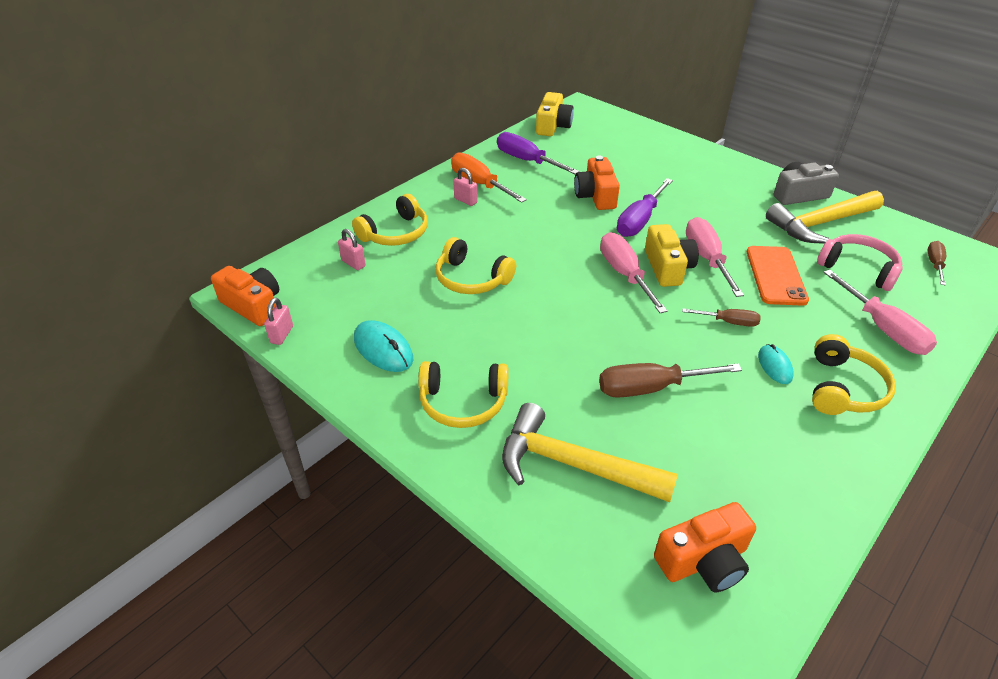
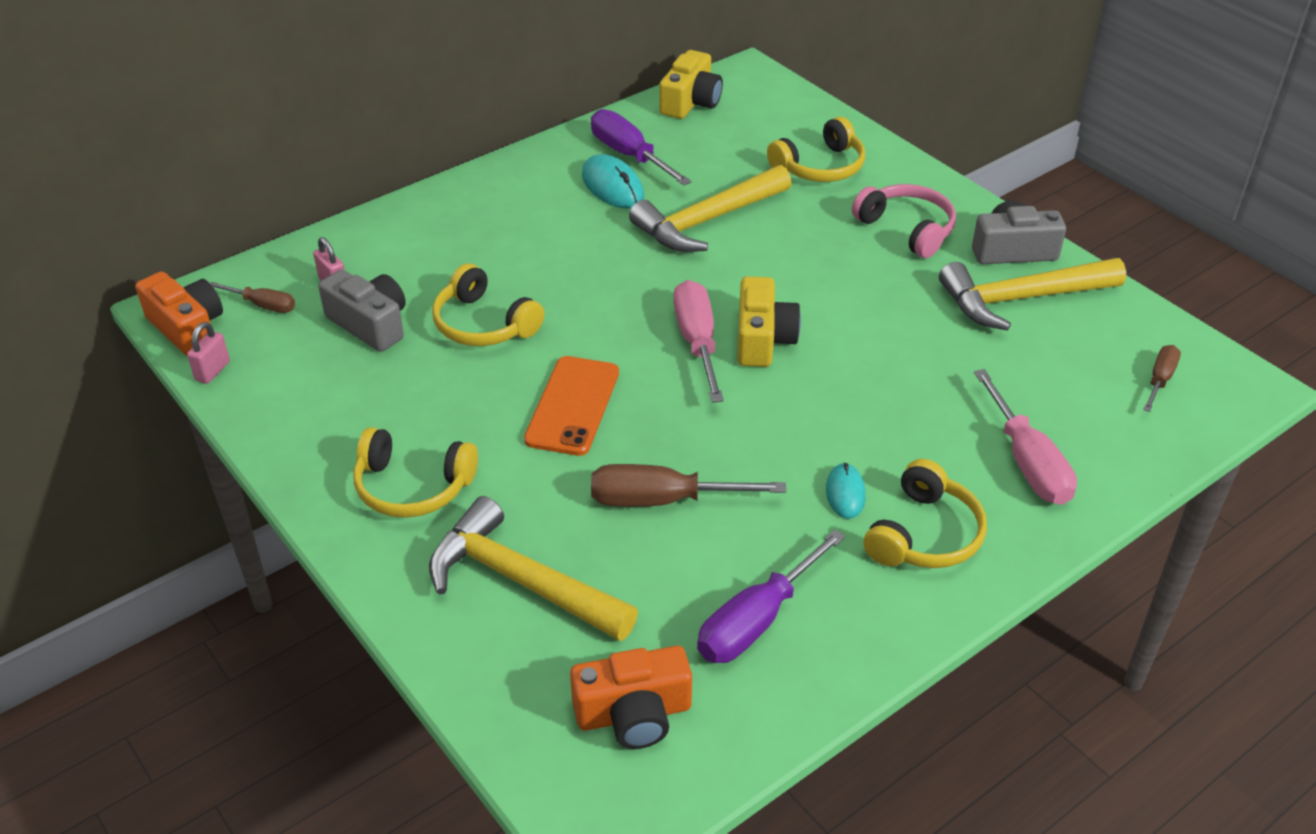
camera: 10 degrees right, 0 degrees up
(383, 349) = (335, 406): turquoise mouse -> turquoise mouse (612, 186)
(389, 288) = (370, 324): none -> grey camera
(395, 233) = (404, 247): yellow headphones -> yellow headphones (820, 167)
(465, 200) = (517, 208): pink padlock -> none
(479, 184) = (547, 185): orange screwdriver -> none
(596, 196) = (707, 220): orange camera -> yellow hammer
(639, 220) = (754, 265): purple screwdriver -> purple screwdriver (757, 620)
(707, 258) = (825, 333): pink screwdriver -> none
(728, 322) = (811, 426): brown screwdriver -> brown screwdriver (263, 305)
(776, 275) = (913, 369): orange phone -> orange phone (573, 406)
(858, 268) = (1040, 373): pink headphones -> pink headphones (907, 229)

